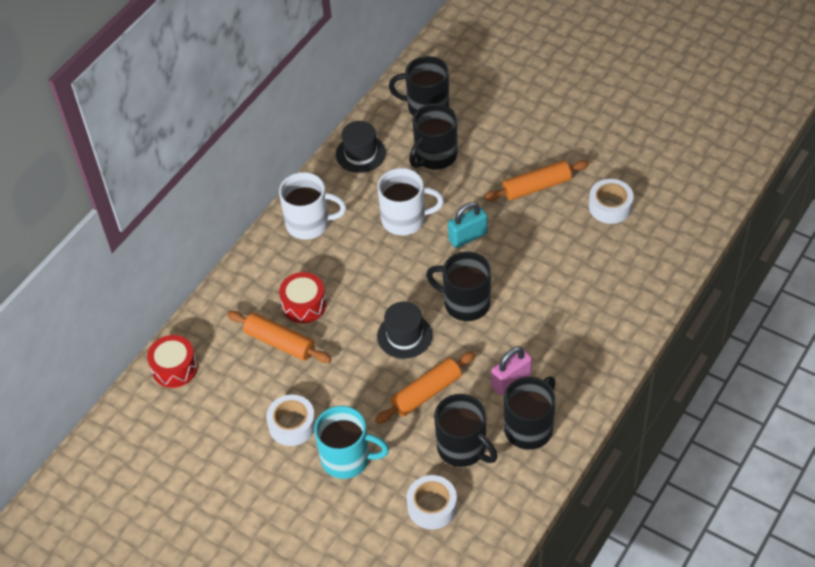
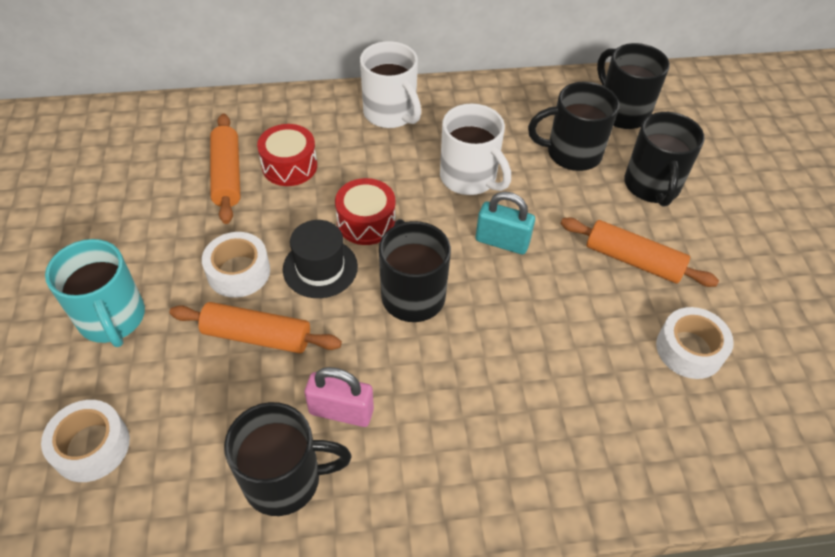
camera: 45 degrees right, 0 degrees up
(174, 368) = (137, 122): red drum -> red drum (366, 222)
(292, 425) = (128, 245): white tape -> white tape (238, 272)
(360, 153) = (511, 100): black hat -> none
(463, 448) = (202, 424): black mug -> black mug (652, 186)

